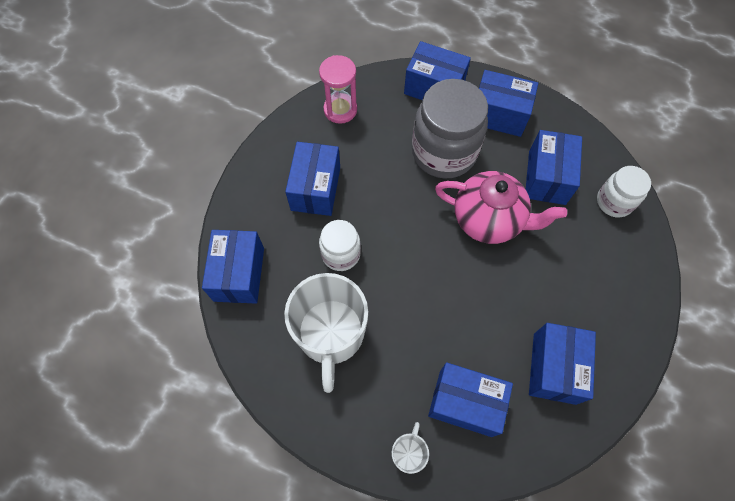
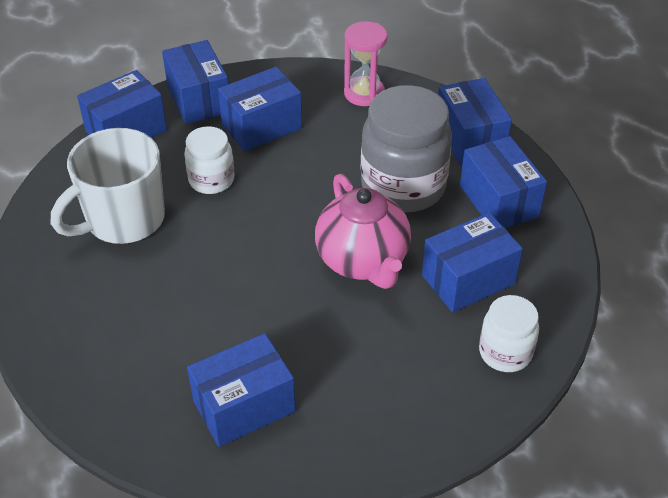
camera: 50 degrees right, 20 degrees down
(408, 453) = (51, 339): white mug -> none
(465, 403) = (139, 354): blue box -> blue box (198, 99)

